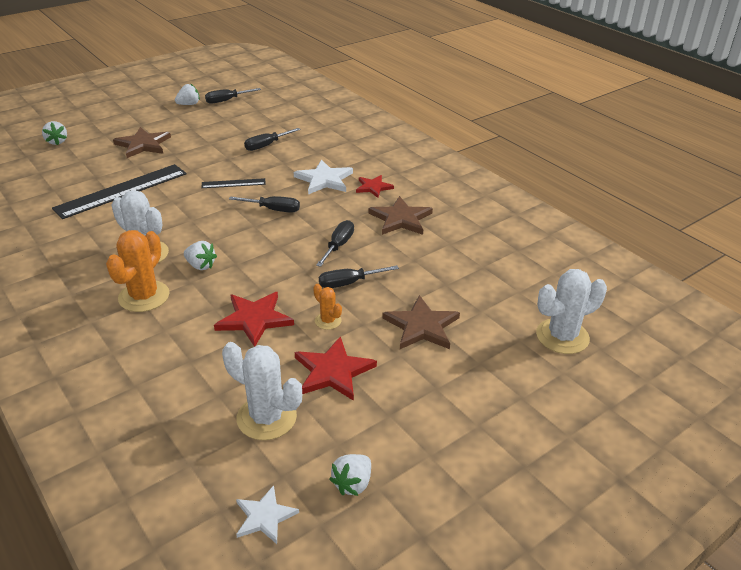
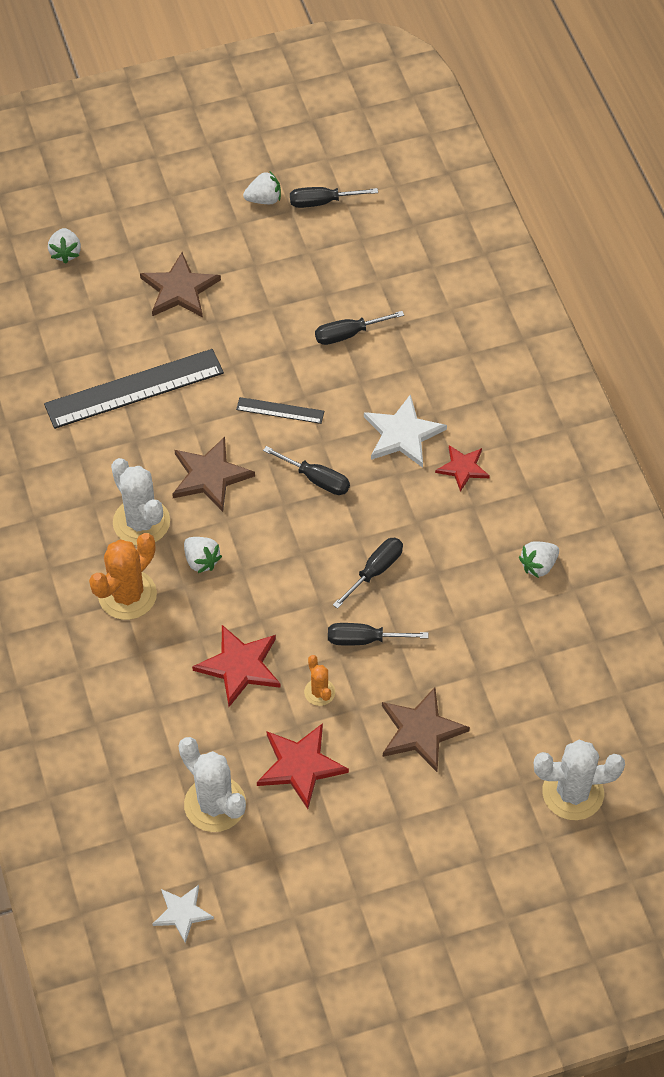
camera: 20 degrees right, 20 degrees up
(352, 484) = (272, 904): white strawberry -> white strawberry (538, 565)
(400, 219) = (473, 542): brown star -> brown star (210, 476)

